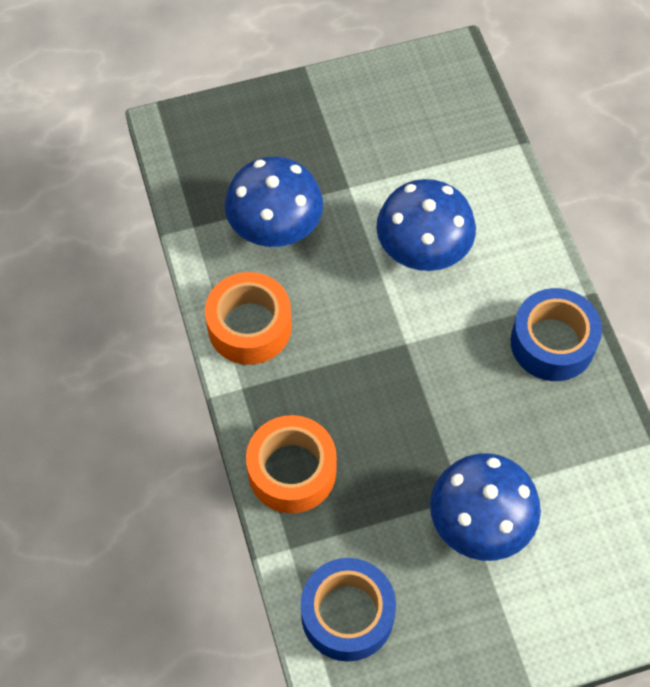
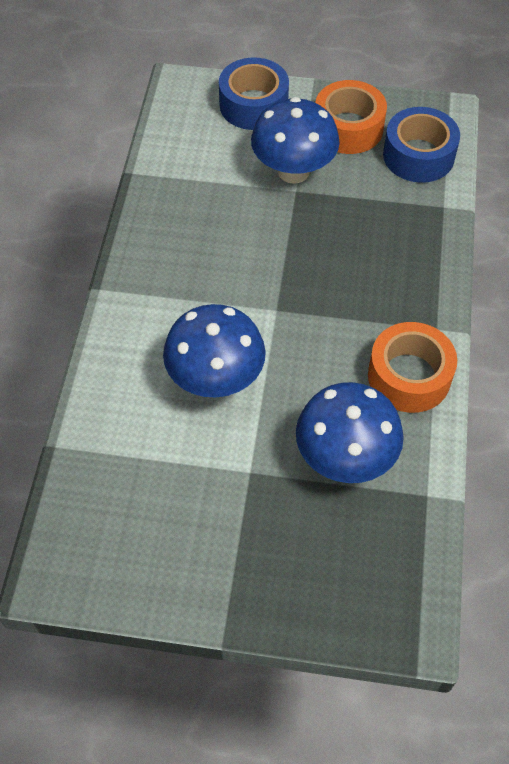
camera: 155 degrees left, 5 degrees down
(292, 471) = (420, 254): orange tape -> orange tape (348, 128)
(552, 342) = (154, 264): blue tape -> blue tape (253, 105)

